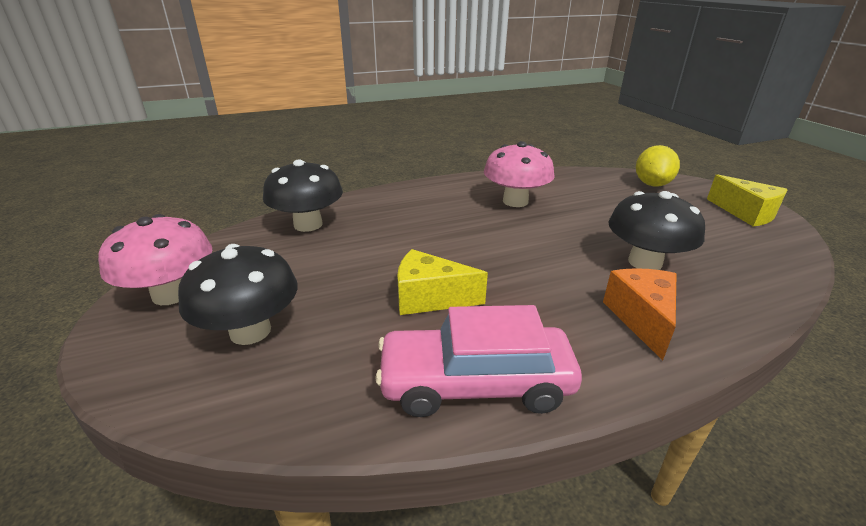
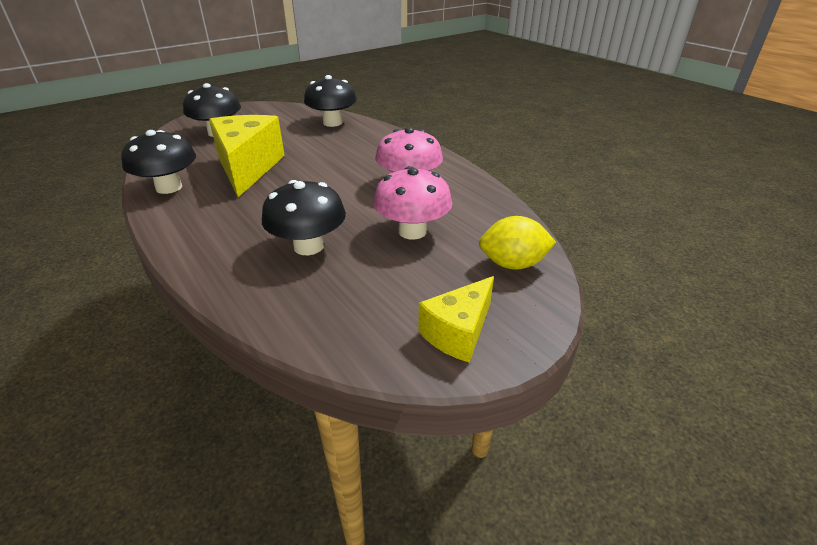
camera: 75 degrees right, 5 degrees up
(171, 294) = (249, 111): pink mushroom -> pink mushroom (412, 231)
(429, 298) = (248, 168): yellow cheese -> yellow cheese, size x1.72
(475, 383) = (169, 187): pink car -> black mushroom
(642, 319) = (224, 240): orange cheese -> none

